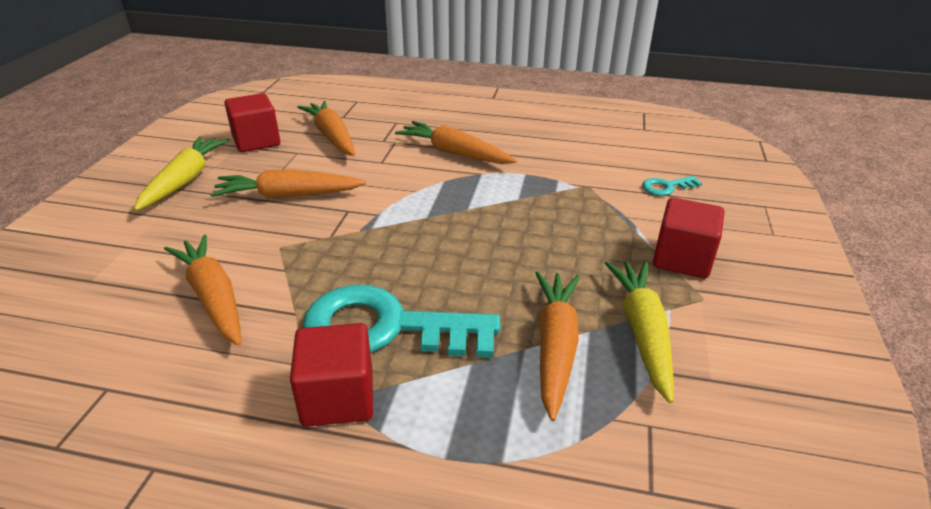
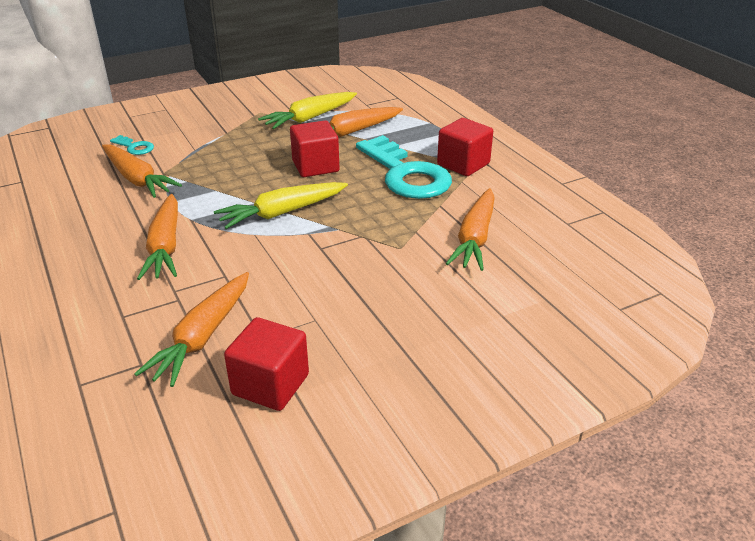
camera: 130 degrees left, 0 degrees up
(185, 180) = (396, 367): yellow carrot -> yellow carrot (282, 213)
(288, 195) = (339, 287): orange carrot -> orange carrot (137, 179)
(682, 259) = (227, 124): red cube -> red cube (315, 166)

